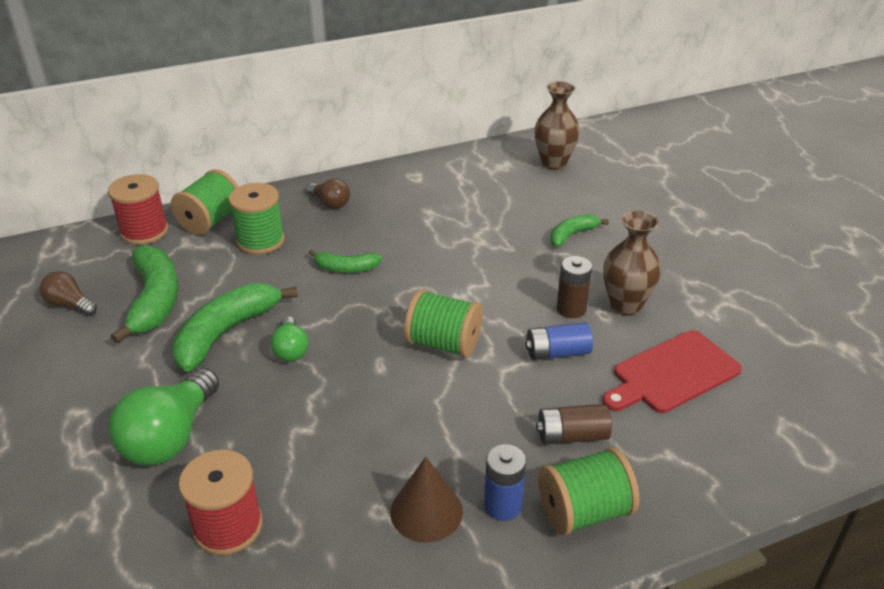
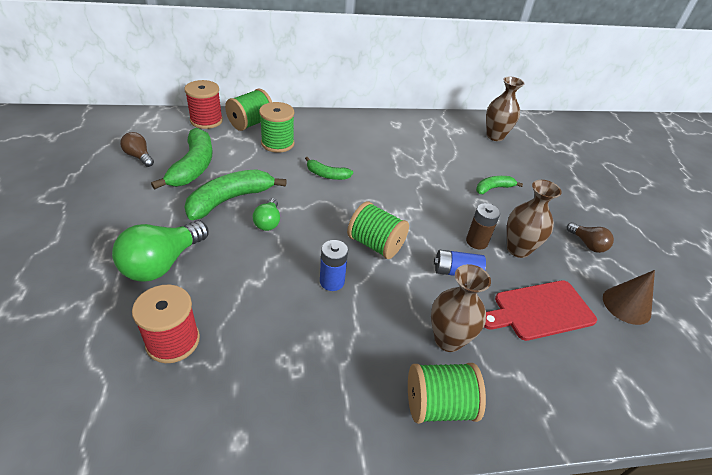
camera: 10 degrees right, 5 degrees up
(330, 203) = (333, 129): brown light bulb -> brown light bulb (587, 244)
(426, 511) = (318, 370): brown cone -> brown cone (626, 305)
(502, 505) = (377, 382): blue battery -> blue battery (332, 281)
(572, 436) = (448, 340): brown battery -> brown vase

